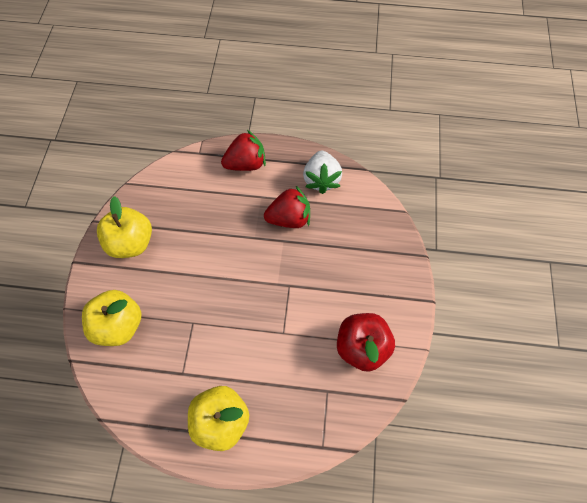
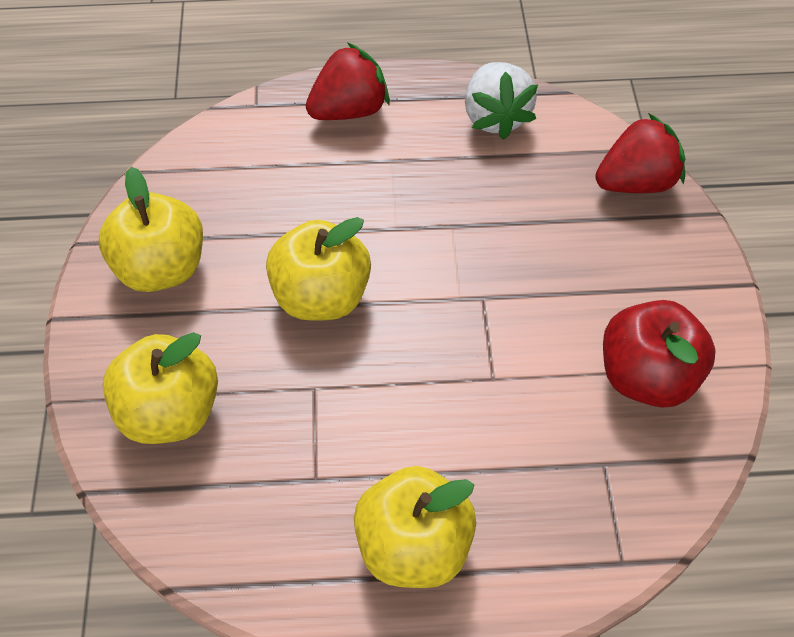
camera: 10 degrees left, 10 degrees down
(207, 272) = (321, 297): none -> yellow apple
(289, 218) = (453, 187): red strawberry -> red strawberry (636, 182)

